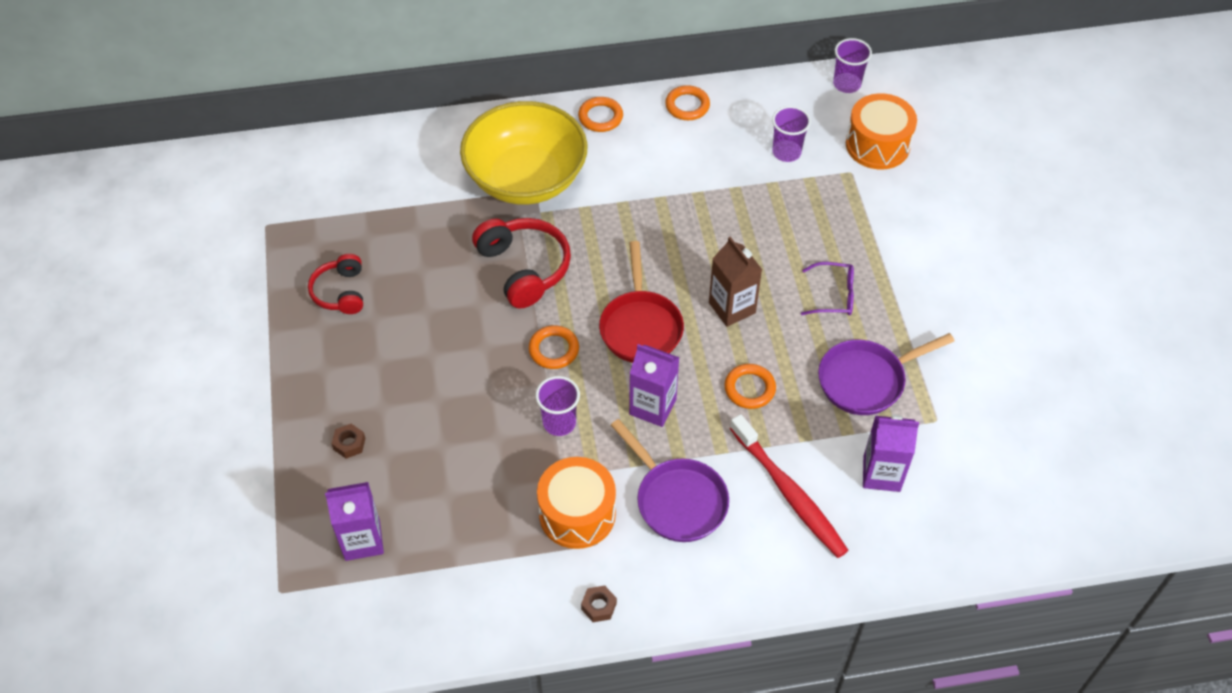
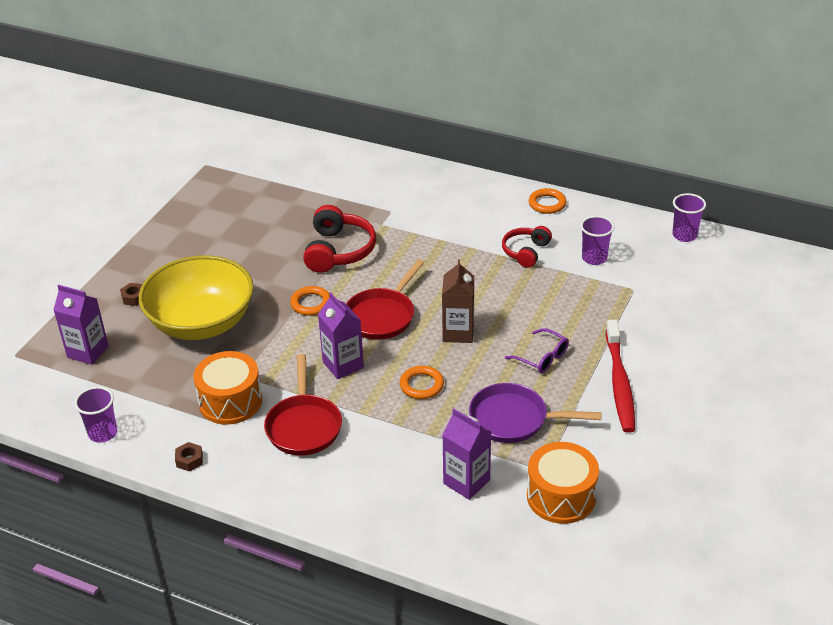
camera: 35 degrees right, 15 degrees down
(340, 292) = (212, 216): red headphones -> red headphones (525, 252)
(526, 178) = (391, 202): yellow bowl -> yellow bowl (201, 322)
(559, 423) = (272, 345): purple cup -> purple cup (103, 433)
(600, 117) = (477, 187): orange ring -> none
(677, 499) = (304, 425): purple pan -> red pan
(789, 492) = (386, 459): red toothbrush -> red toothbrush (619, 382)
(877, 145) = (671, 281): orange drum -> orange drum (561, 496)

